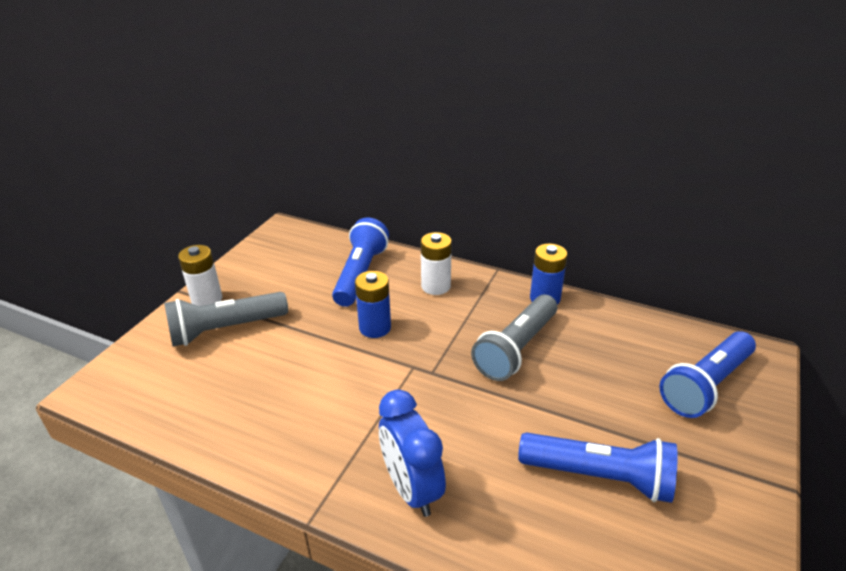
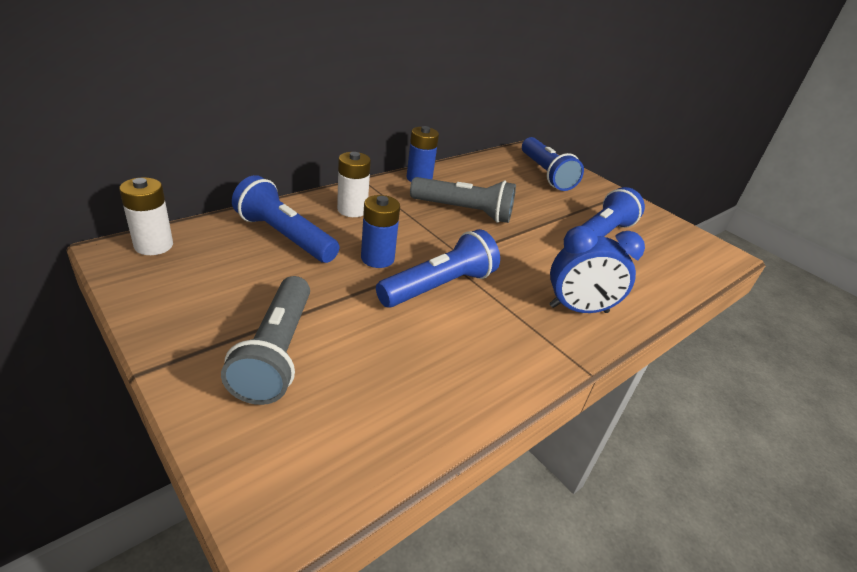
camera: 70 degrees left, 0 degrees up
(207, 299) = (193, 352): white battery -> white battery (153, 245)
(365, 376) = (439, 286): none -> blue flashlight
(516, 349) = (464, 211): grey flashlight -> grey flashlight turned 45 degrees counterclockwise

